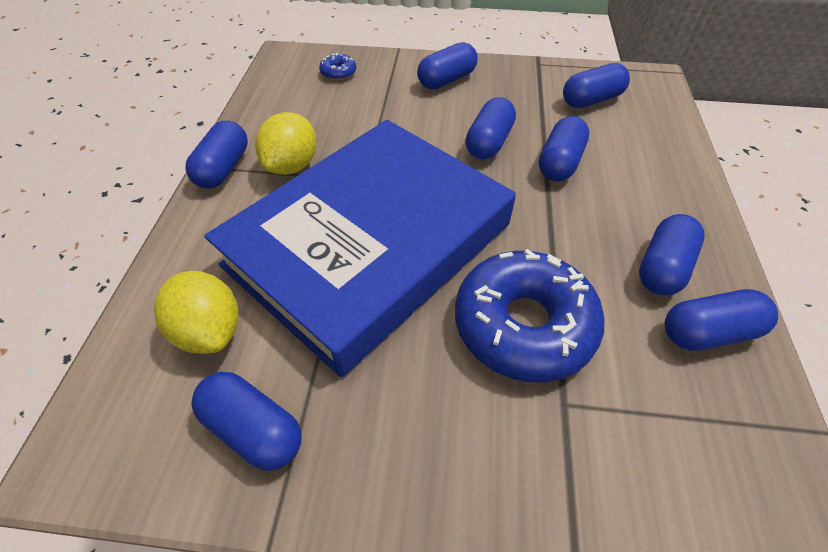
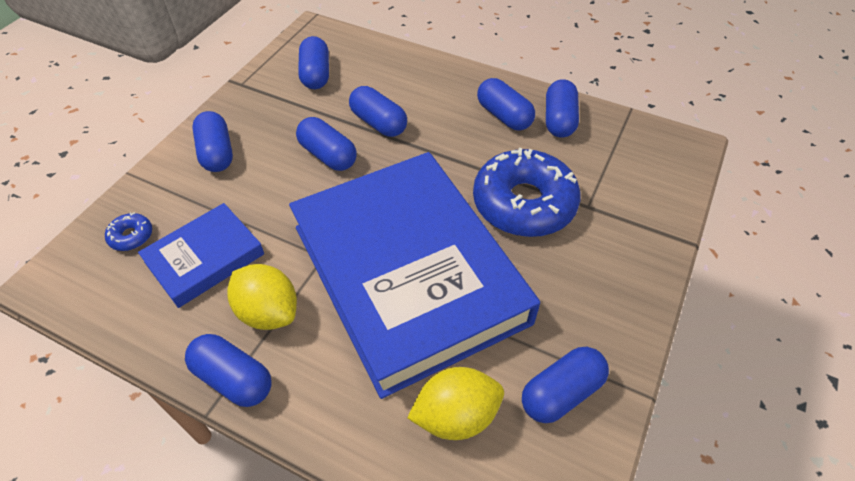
camera: 70 degrees left, 0 degrees up
(333, 114) = (205, 258): none -> blue book

